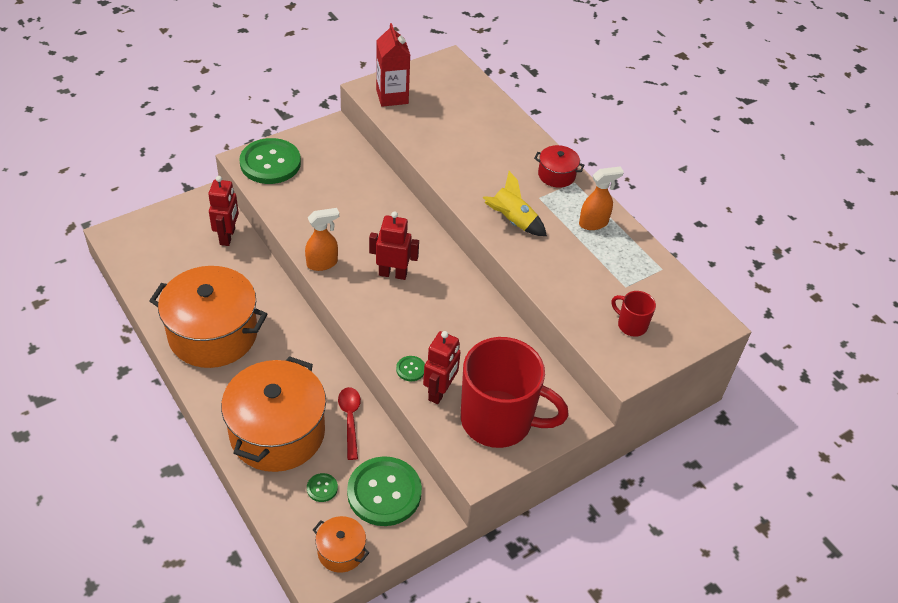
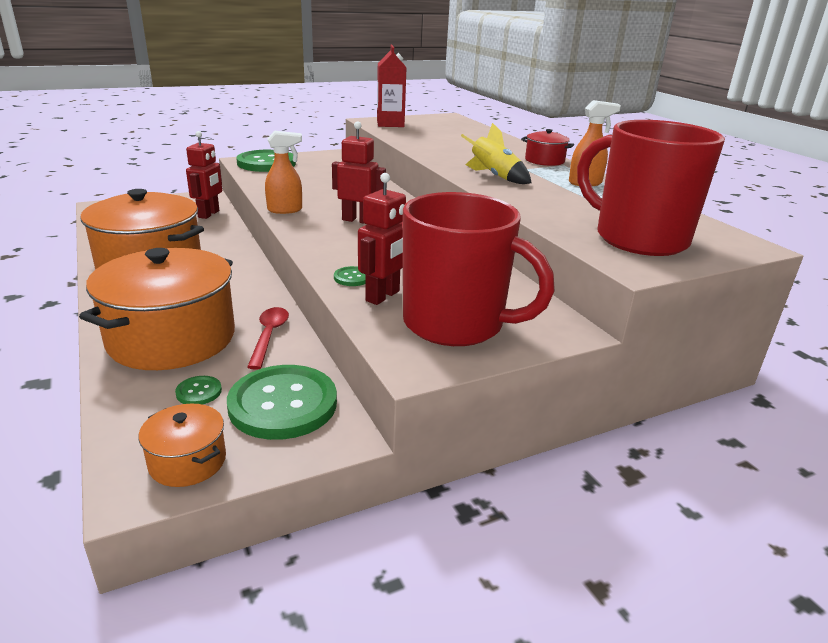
camera: 10 degrees right, 20 degrees down
(631, 325) = (638, 239): red mug -> red mug, size x2.32

